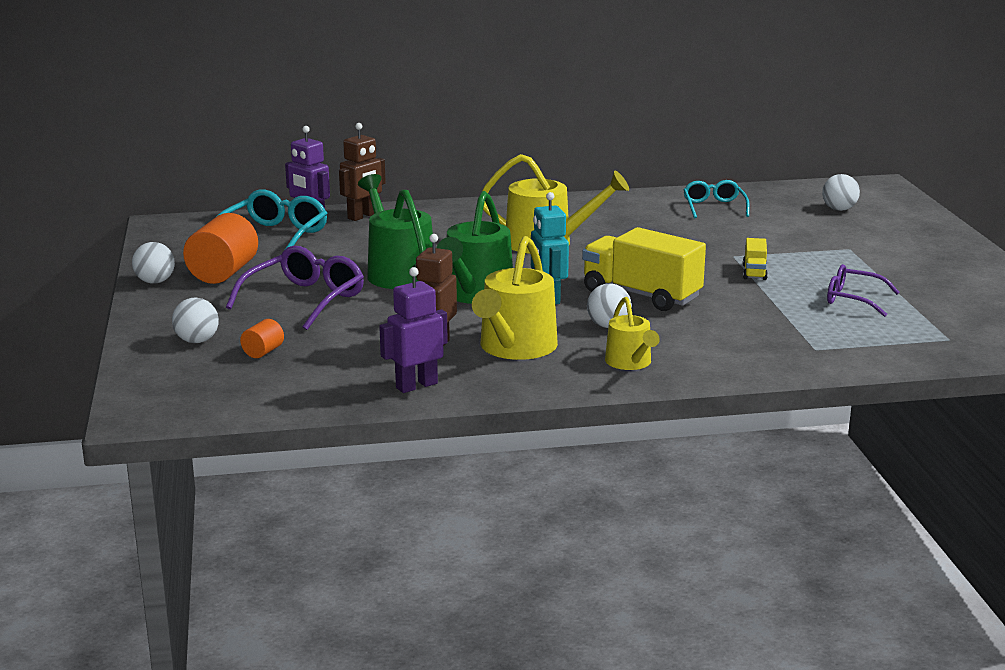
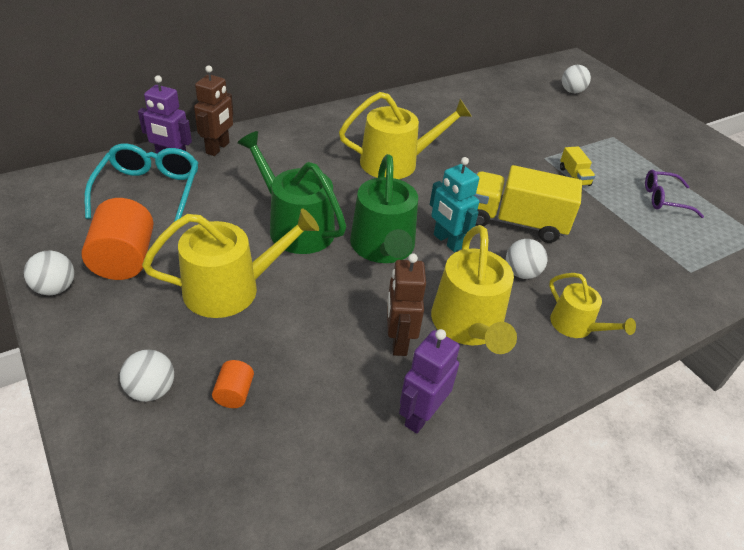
camera: 25 degrees left, 20 degrees up
(305, 300) = (231, 289): purple glasses -> yellow watering can
(714, 207) = (488, 99): turquoise glasses -> none

